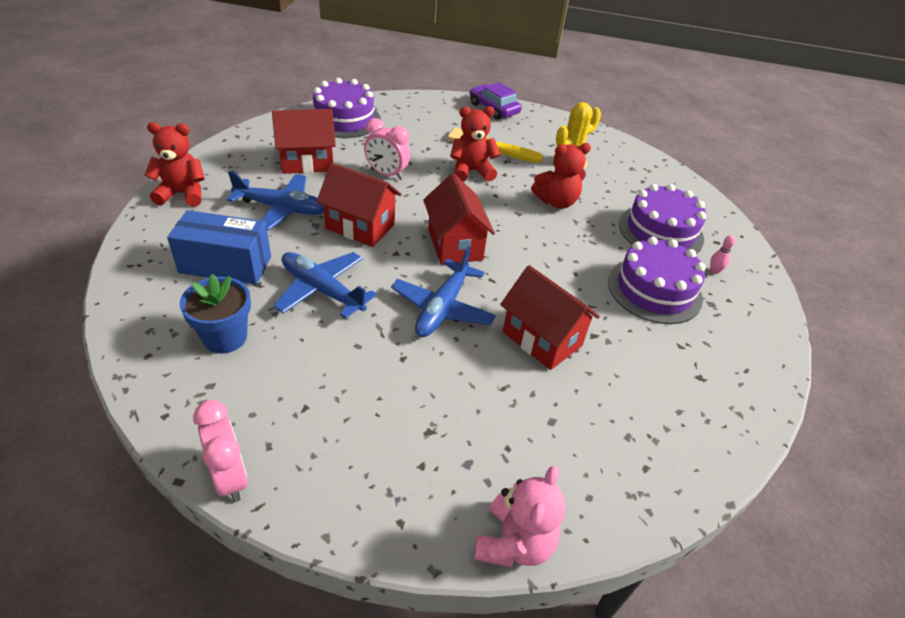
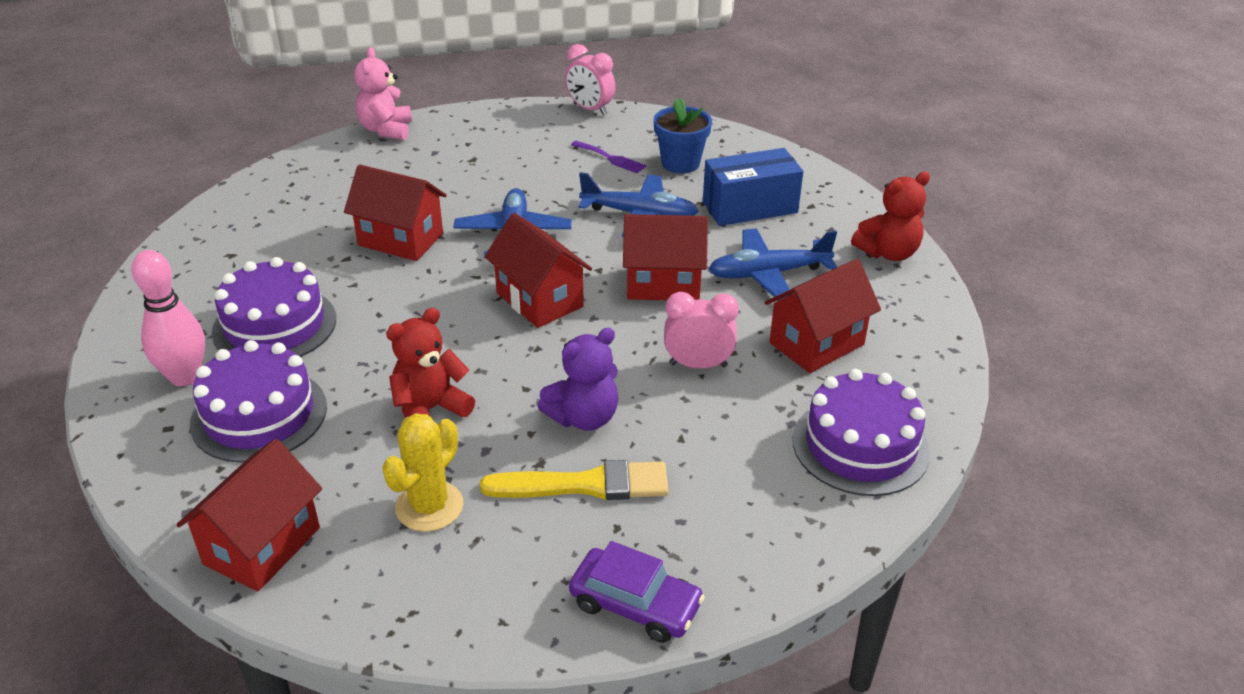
camera: 160 degrees right, 5 degrees down
(284, 372) = (611, 158): none -> purple fork
(471, 171) = (584, 417): red teddy bear -> purple teddy bear
(653, 172) = (262, 546): none -> red house
(714, 271) = (185, 377): pink bowling pin -> pink bowling pin, size x2.39

